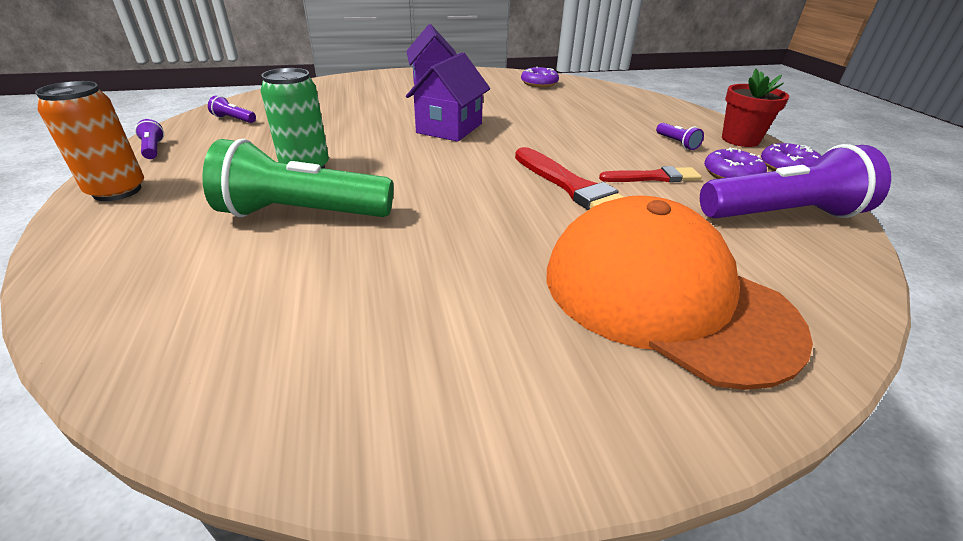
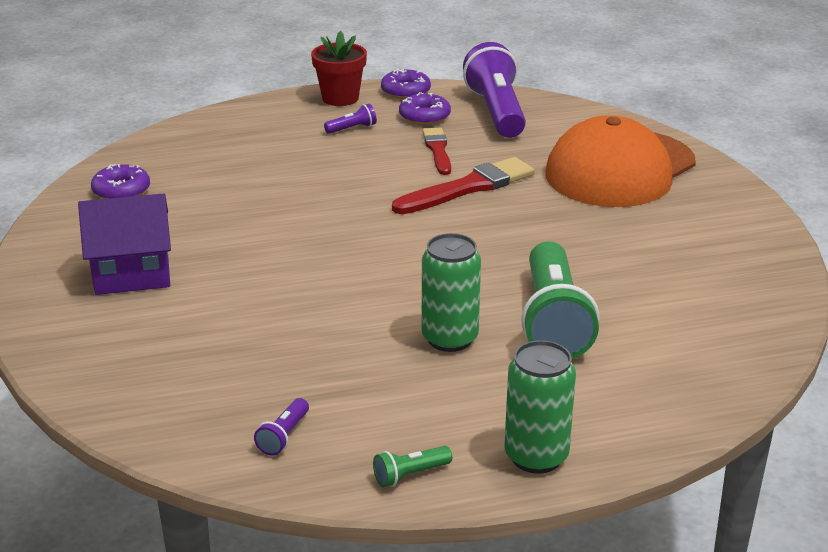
camera: 90 degrees left, 5 degrees down
(117, 191) = (536, 456): orange can -> green can
(153, 149) = (410, 475): purple flashlight -> green flashlight
(449, 128) = (315, 254): purple house -> none

